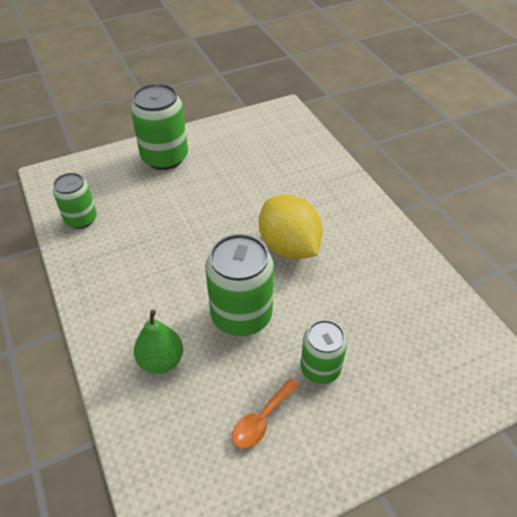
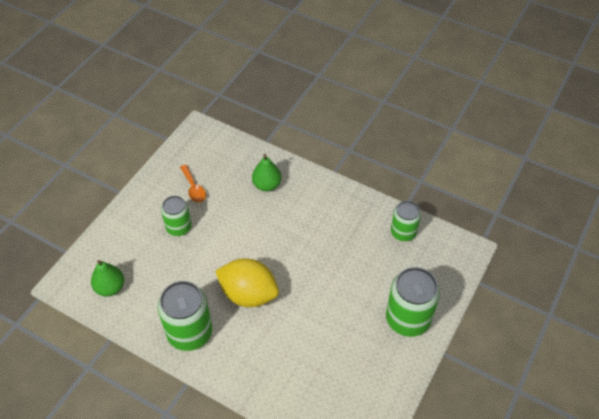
camera: 145 degrees right, 5 degrees up
(241, 315) = (244, 231): green can -> green can (190, 332)
(262, 419) = (194, 188): orange spoon -> orange spoon turned 150 degrees clockwise
(449, 338) = (110, 287): none -> green pear

